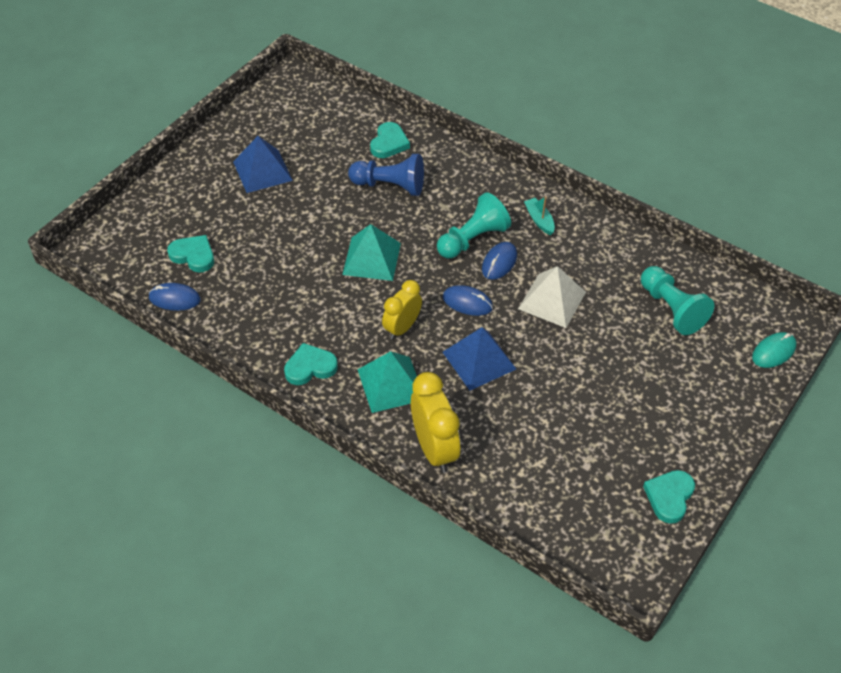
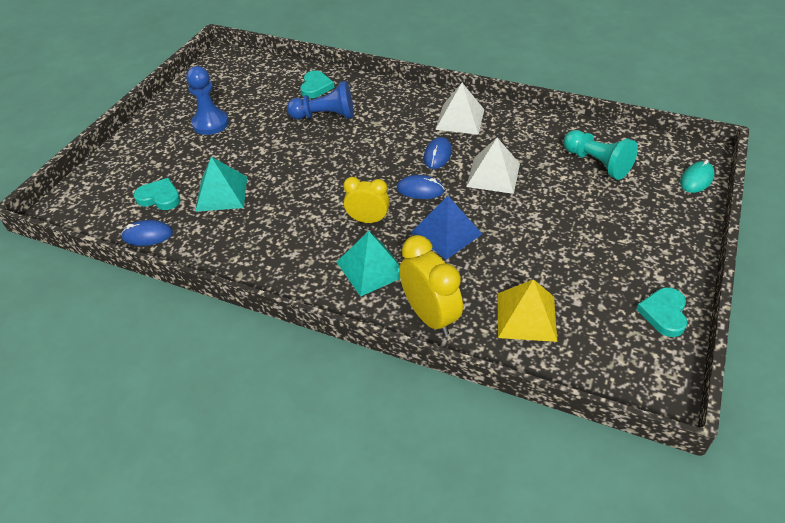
camera: 10 degrees left, 5 degrees down
(262, 171) = (210, 123): blue pyramid -> blue pawn
(310, 367) = (291, 268): turquoise heart -> none
(371, 258) = (324, 171): turquoise pyramid -> turquoise pyramid (221, 193)
(402, 328) = (368, 220): yellow clock -> yellow clock turned 75 degrees clockwise
(472, 239) = (408, 142): turquoise pawn -> none
(529, 470) = (526, 316): none -> yellow pyramid
(539, 220) = (460, 119): turquoise boat -> white pyramid

